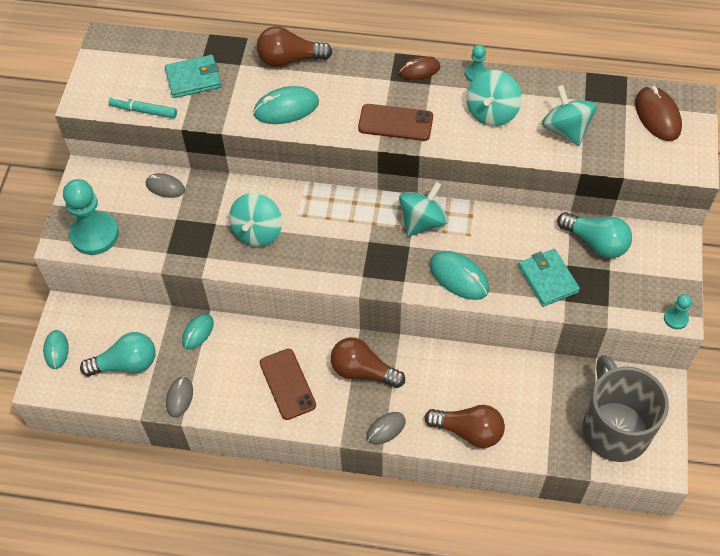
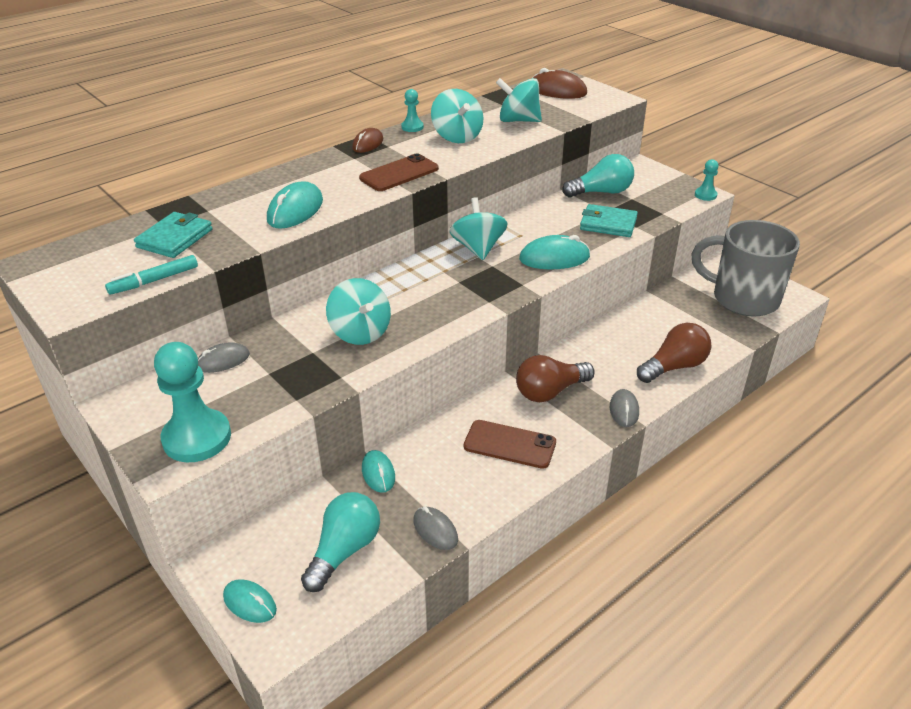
camera: 50 degrees left, 20 degrees down
(290, 59) = (250, 187): brown light bulb -> none

